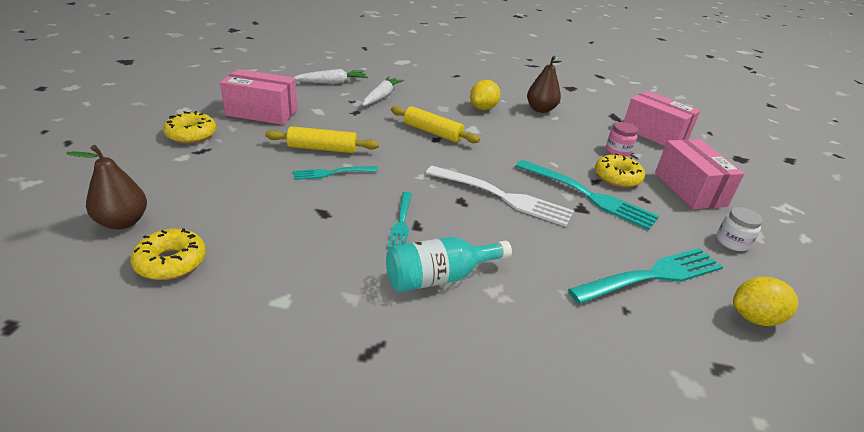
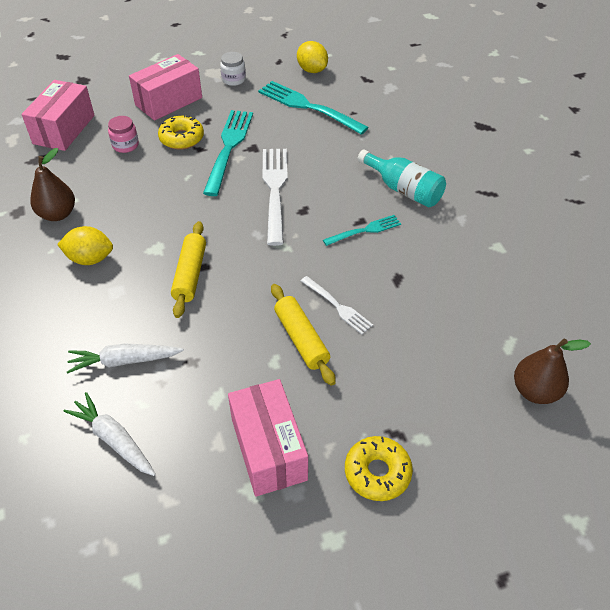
camera: 115 degrees left, 15 degrees up
(171, 262) = (532, 324): yellow donut -> none
(332, 173) = (337, 306): turquoise fork -> white fork

